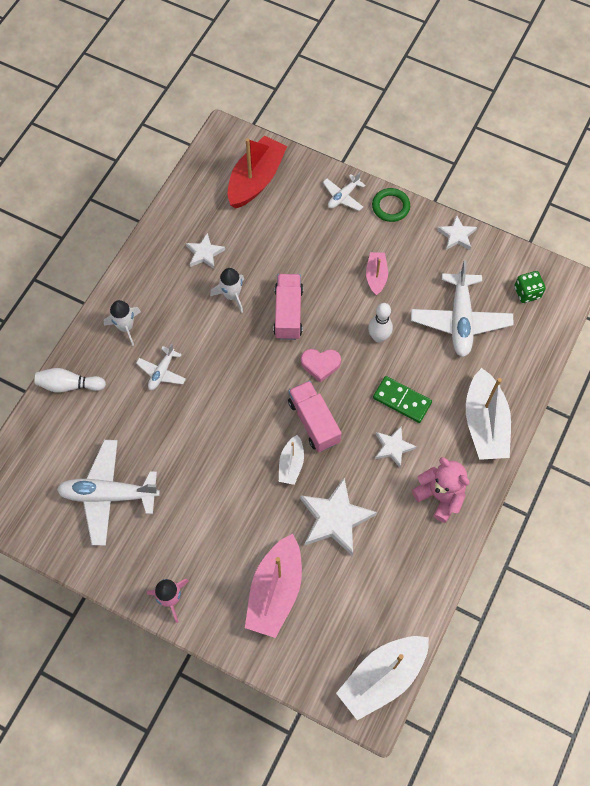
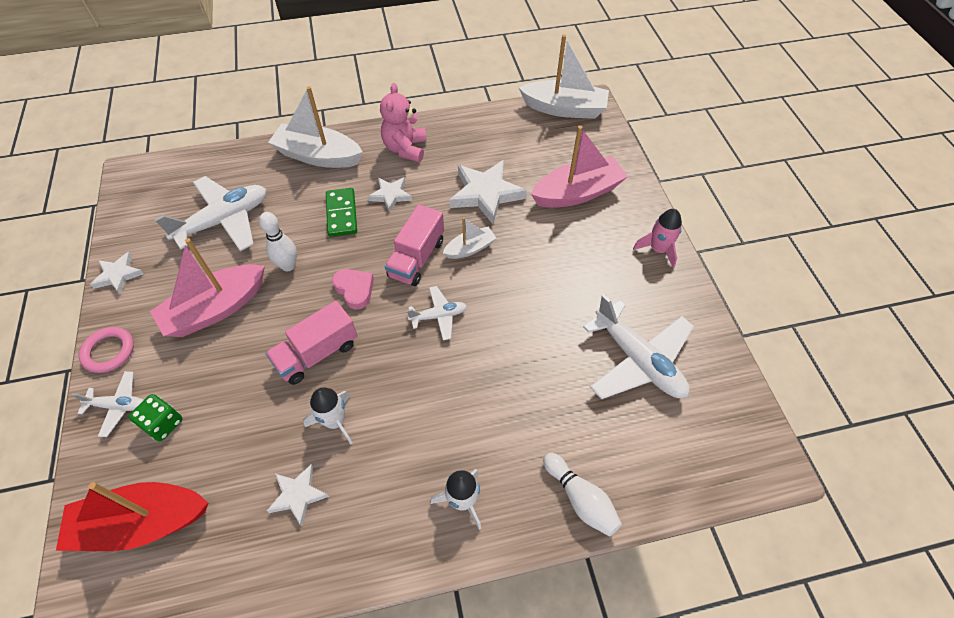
camera: 130 degrees left, 10 degrees down
(162, 372) = (481, 417): white plane -> white plane (439, 316)
(376, 276) = (216, 309): pink boat -> pink boat, size x1.88
(390, 206) = (109, 351): green ring -> pink ring
(484, 423) = (318, 156): white boat -> white boat turned 120 degrees counterclockwise
(527, 292) = (159, 194): green dice -> green dice (163, 423)

